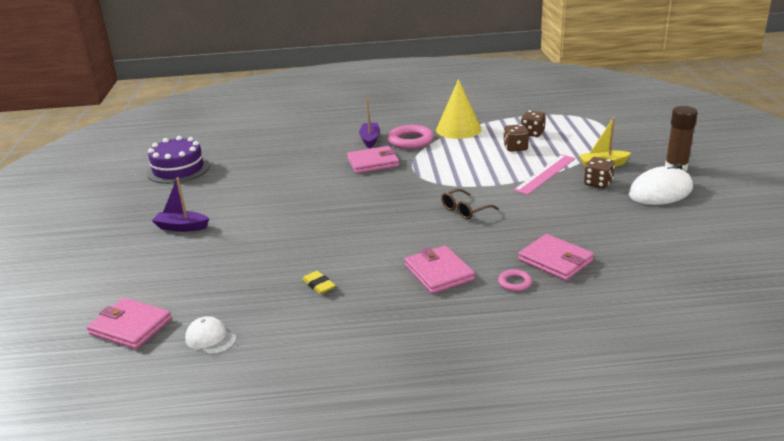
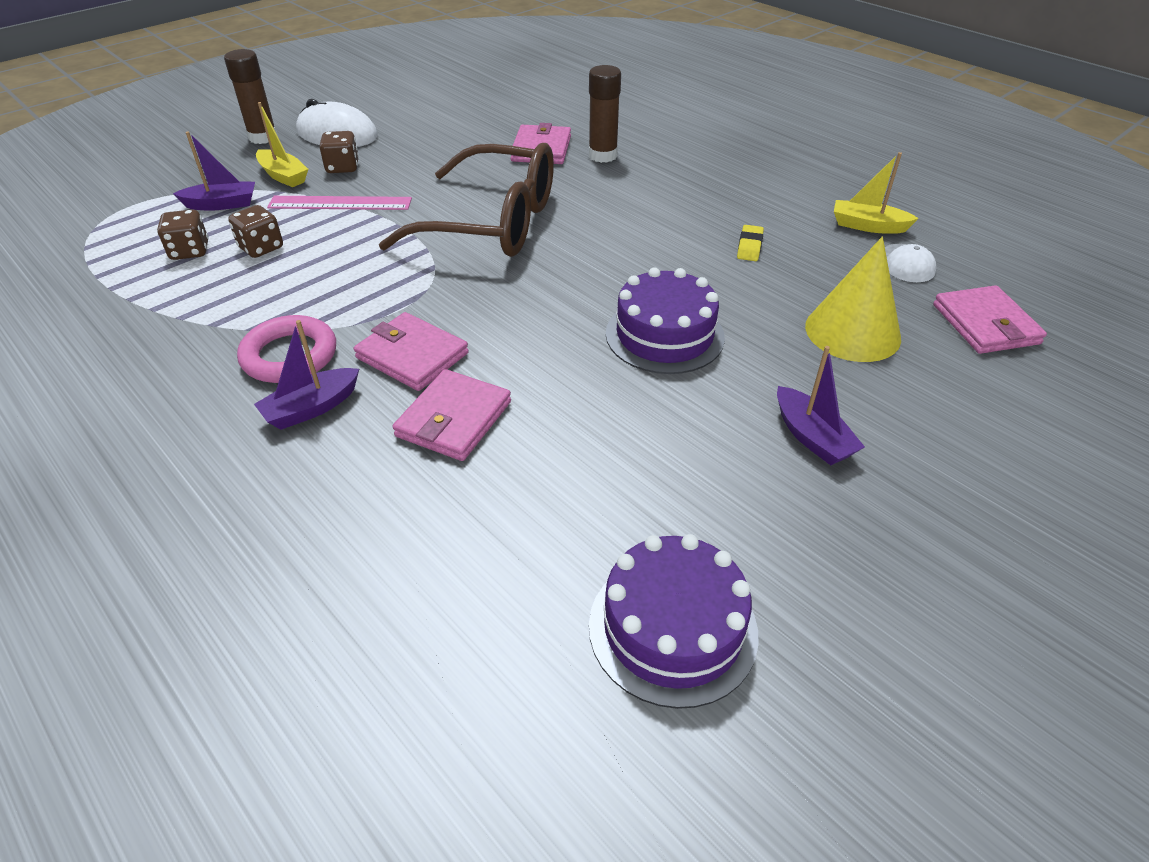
camera: 130 degrees left, 15 degrees up
(265, 352) = (867, 226): none -> yellow boat
(293, 222) = (664, 335): none -> purple cake
(439, 273) = (636, 193): pink wallet -> pink wallet (454, 419)
(458, 129) = (203, 325): yellow cone -> yellow cone (852, 332)
(465, 210) = (491, 223): brown glasses -> brown glasses, size x2.50
(514, 283) = (602, 155): pink ring -> brown glue stick
(580, 145) = (222, 204): none -> purple boat

